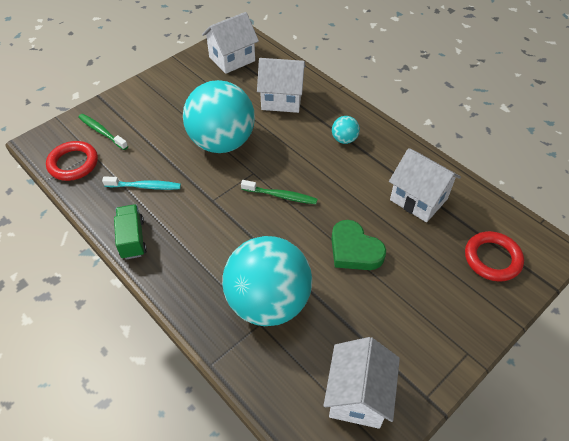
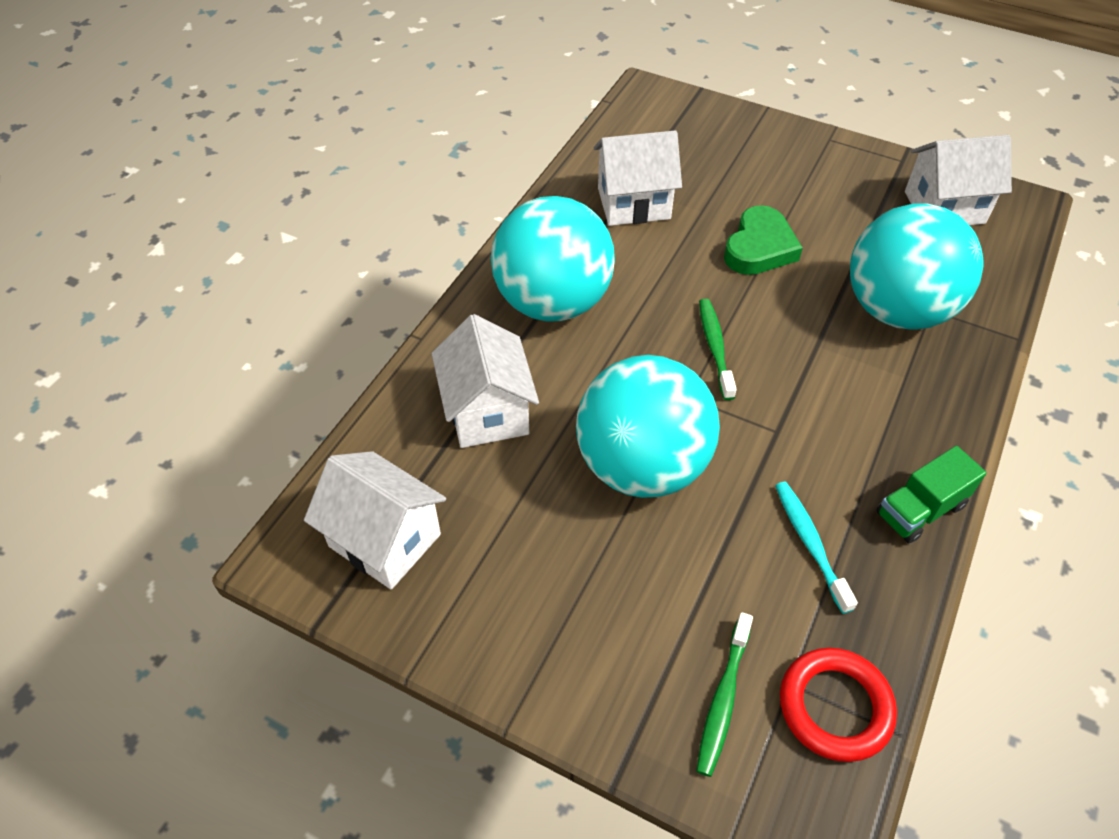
camera: 110 degrees left, 0 degrees up
(344, 139) = (553, 302): turquoise ball -> turquoise ball, size x2.48
(418, 199) = (634, 203): white house -> white house turned 60 degrees clockwise
(492, 258) = (691, 133): red ring -> none

